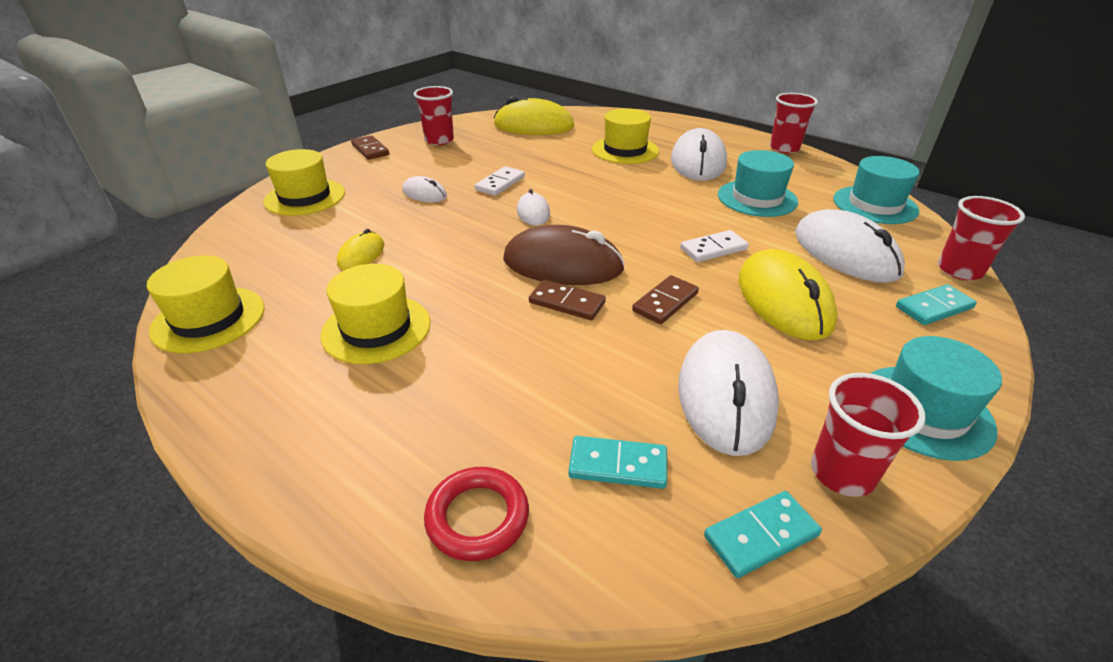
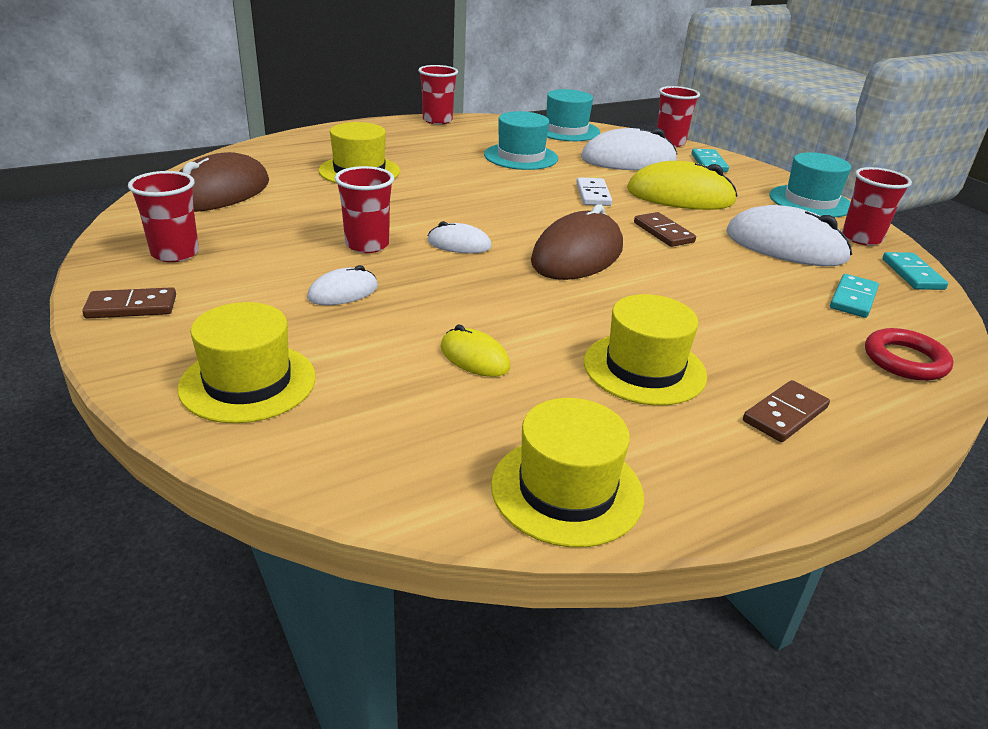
camera: 70 degrees left, 5 degrees down
(500, 183) = (367, 245): white domino -> red cup
(534, 126) = (220, 192): yellow mouse -> brown mouse
(567, 302) = (644, 268): brown domino -> brown domino (785, 414)
(698, 162) = (426, 153): white mouse -> none

